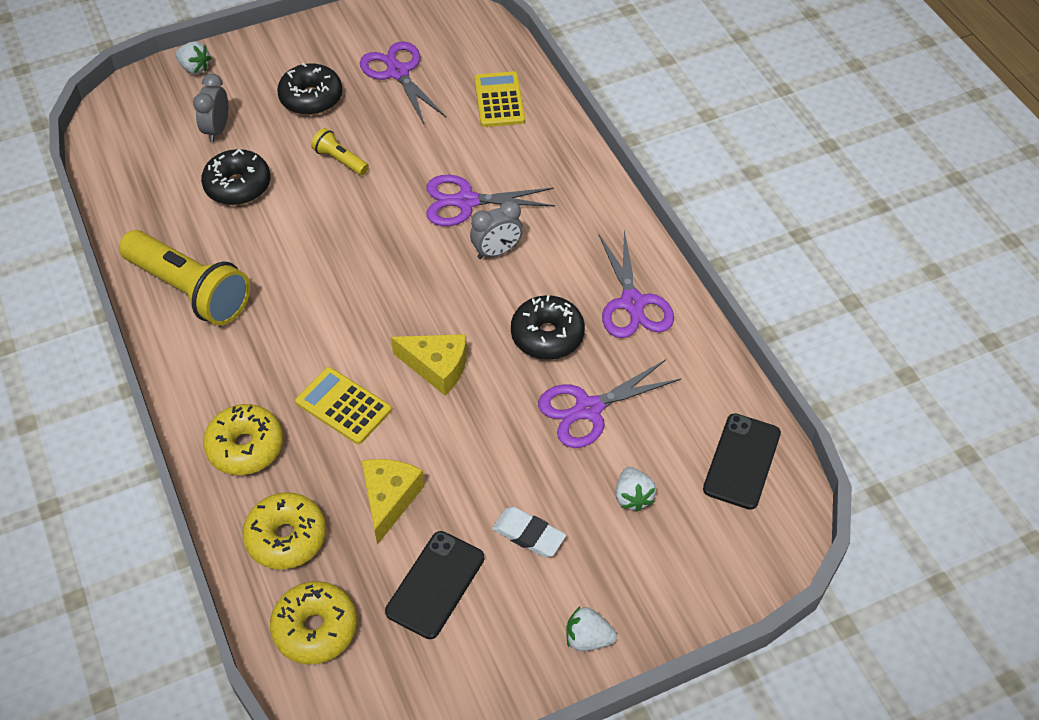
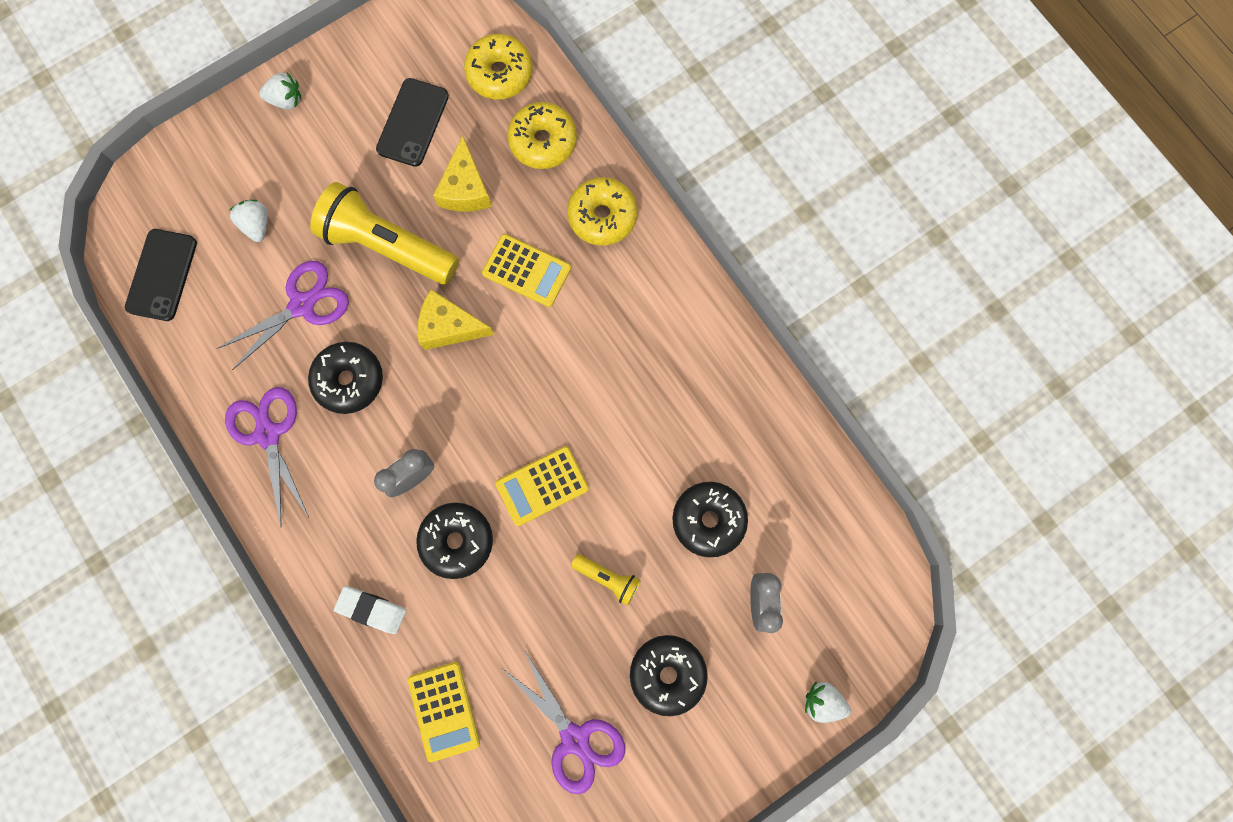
camera: 170 degrees right, 25 degrees up
(190, 290) = (710, 374): yellow flashlight -> yellow flashlight (388, 246)
(378, 229) = (542, 486): none -> yellow calculator
(466, 201) = (457, 541): purple scissors -> black donut
(528, 535) = (343, 176): white eraser -> white eraser (371, 609)

